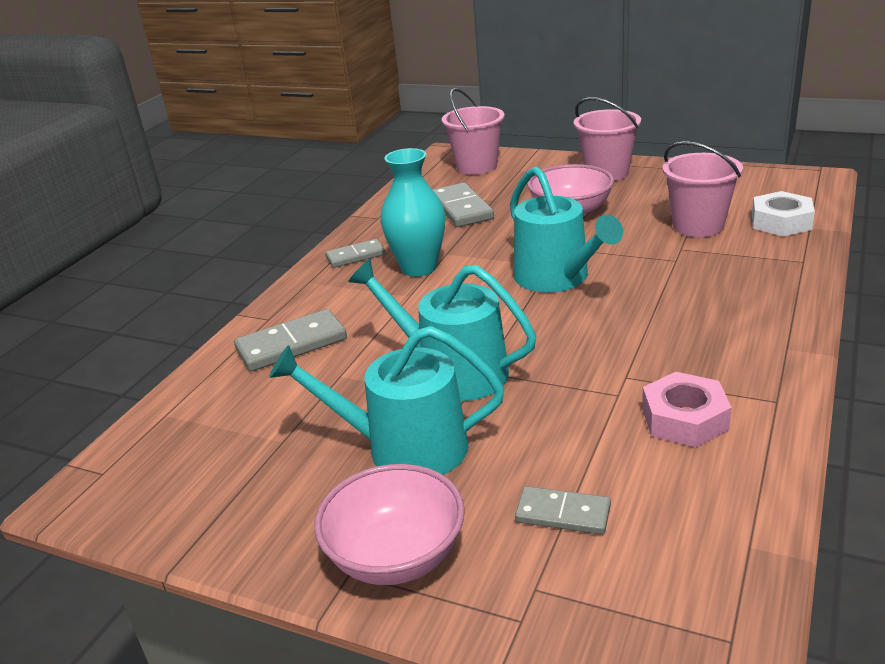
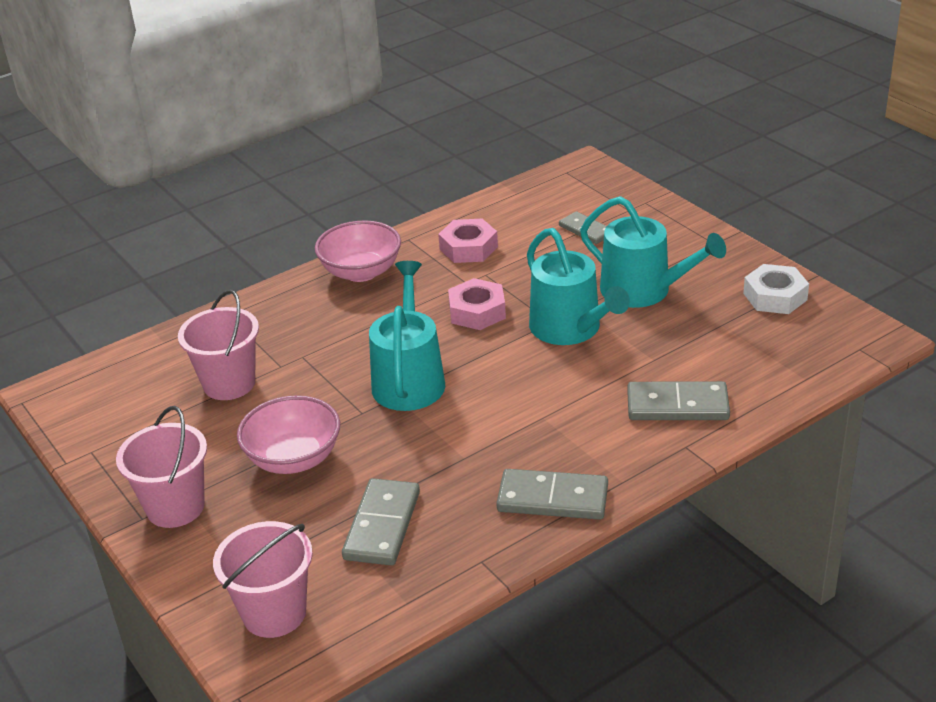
camera: 150 degrees left, 5 degrees up
(355, 256) = (552, 498): grey domino -> grey domino, size x1.57
(396, 556) = (686, 241): pink bowl -> pink bowl (361, 272)
(419, 268) = (506, 448): turquoise vase -> none
(572, 351) = (477, 311): none -> pink nut
(781, 222) = (170, 356): white nut -> white nut (775, 296)

